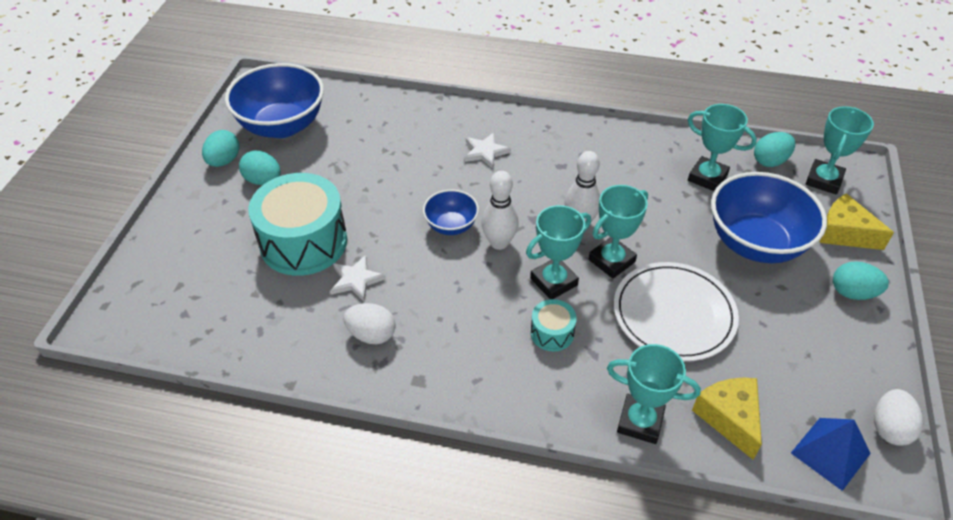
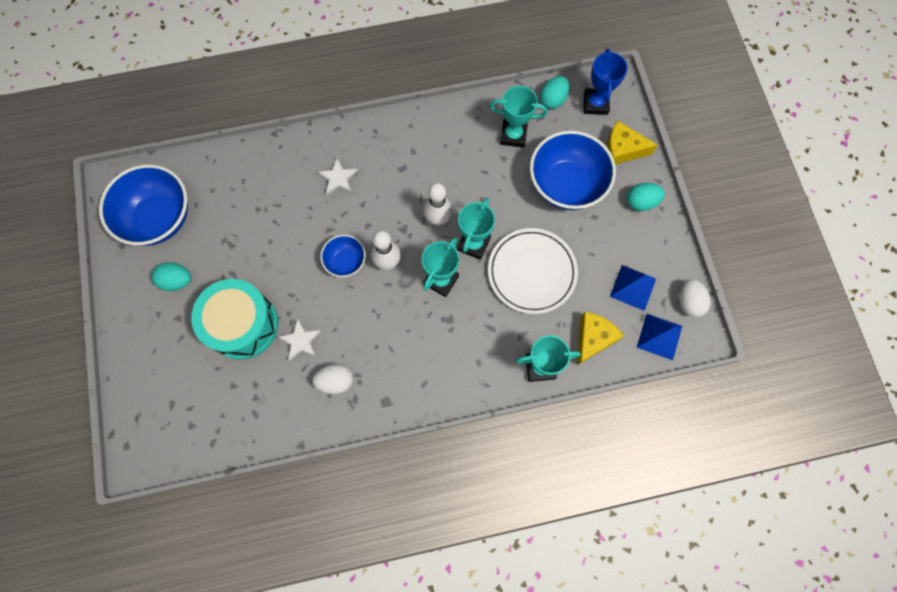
camera: 25 degrees left, 25 degrees up
(224, 161) = (133, 275): turquoise egg -> none
(552, 333) = (457, 324): turquoise drum -> none
(729, 418) = (593, 338): yellow cheese -> yellow cheese turned 75 degrees clockwise
(809, 380) = (633, 287): none -> blue pyramid
(823, 180) = (595, 104): turquoise trophy -> blue trophy

